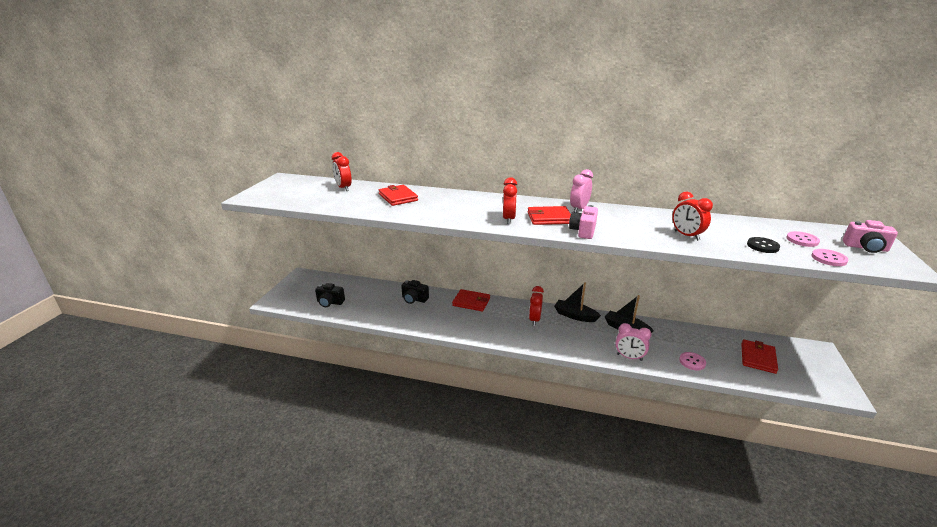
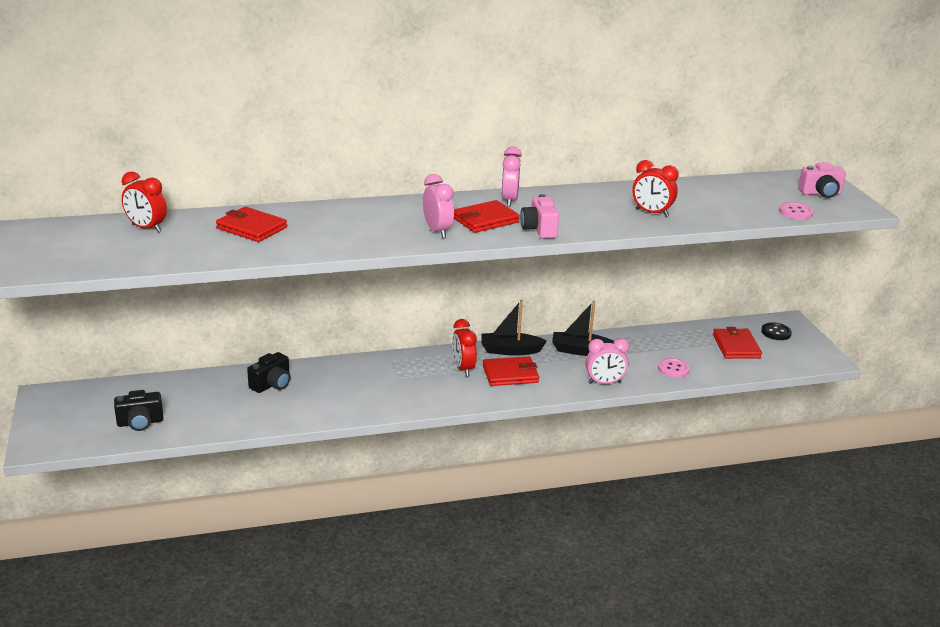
camera: 30 degrees left, 0 degrees up
(414, 299) = (272, 384): black camera -> black camera turned 45 degrees counterclockwise
(471, 302) = (360, 367): red wallet -> red wallet (510, 374)
(508, 219) = (437, 231): red clock -> pink clock
(762, 246) = (731, 210): black button -> black button (776, 332)
(802, 240) = (763, 196): pink button -> none

